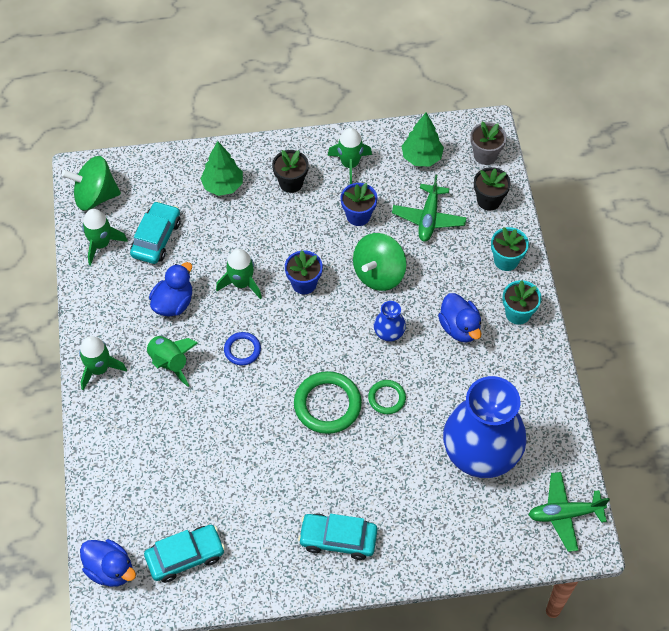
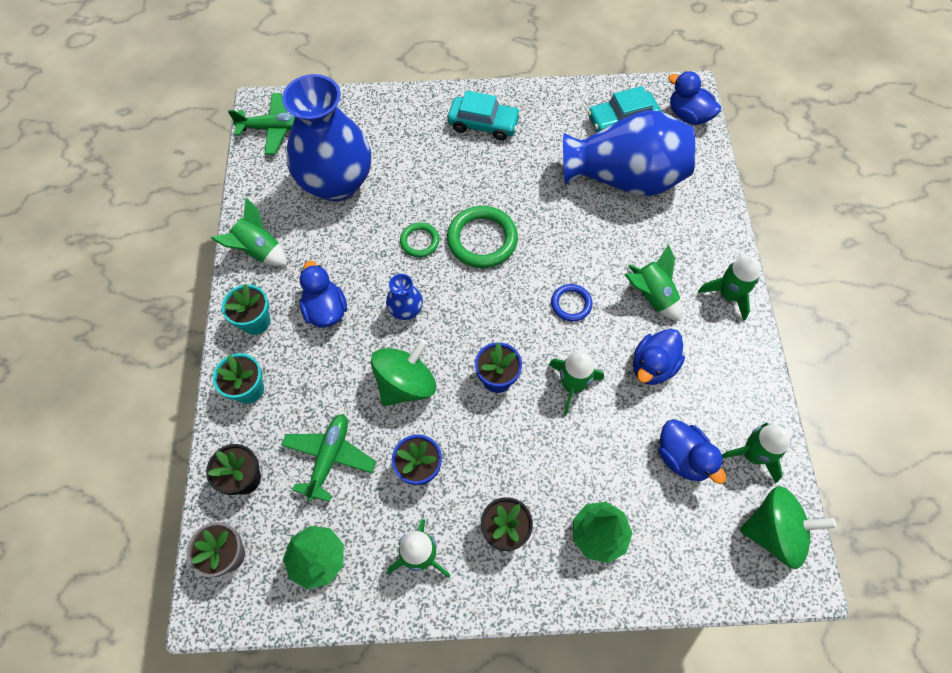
camera: 175 degrees left, 5 degrees up
(156, 238) = (682, 457): turquoise car -> blue duck
(186, 483) = (624, 178): none -> blue vase
(536, 377) = (259, 251): none -> green rocket

